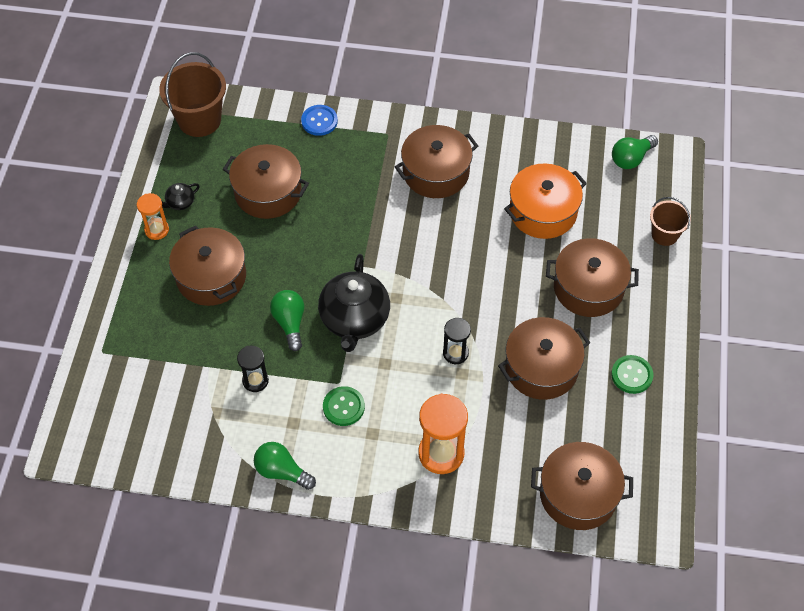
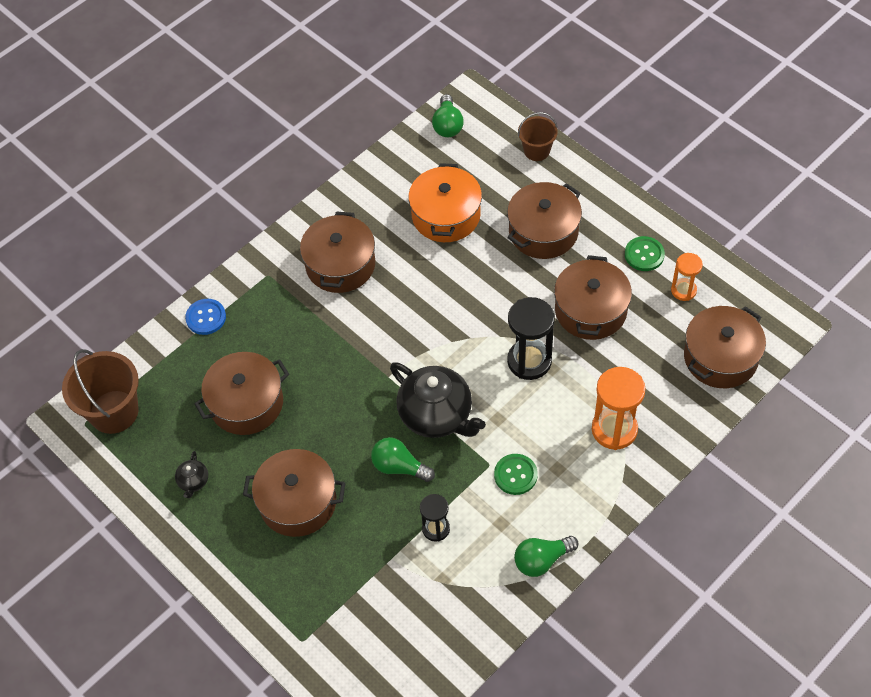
camera: 50 degrees left, 0 degrees up
(157, 230) = (206, 518): orange hourglass -> orange hourglass (683, 290)
(455, 353) = (529, 361): black hourglass -> black hourglass, size x1.70

